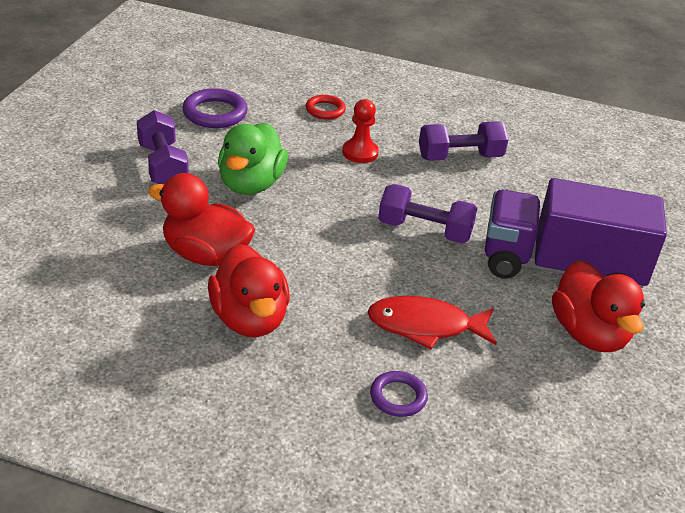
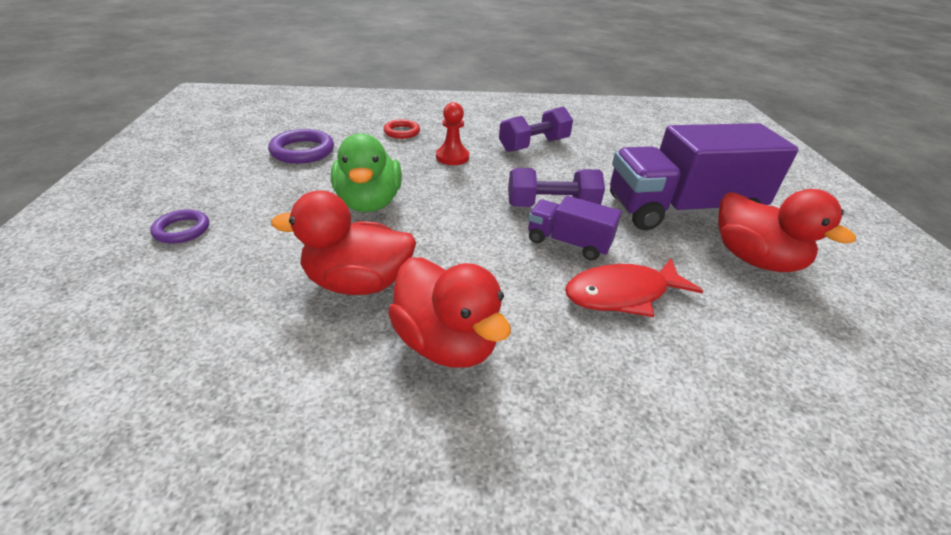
camera: 20 degrees left, 0 degrees up
(162, 165) = (269, 205): purple dumbbell -> none
(398, 397) = (661, 384): purple ring -> purple ring (182, 230)
(412, 270) = (568, 243): none -> purple truck

